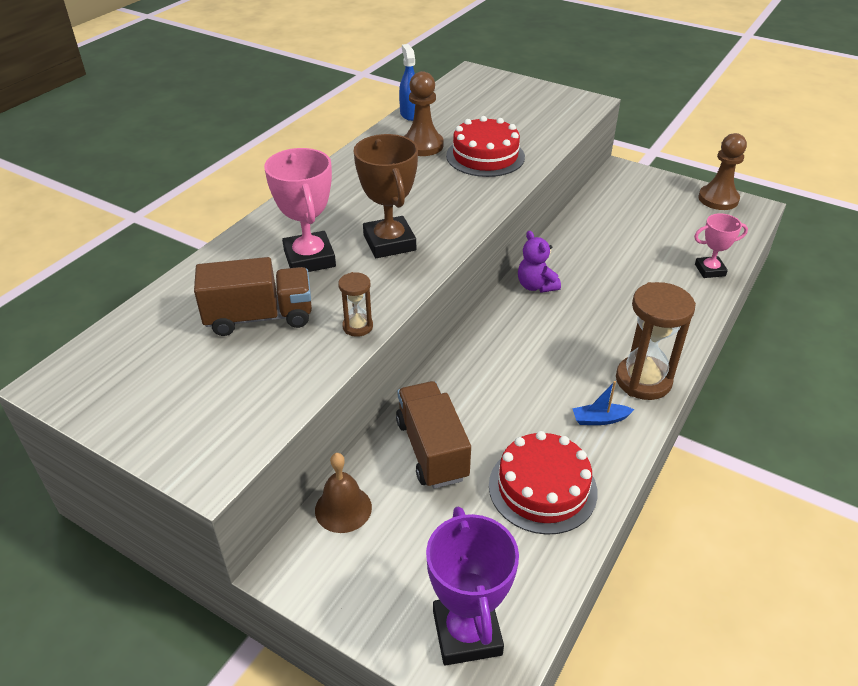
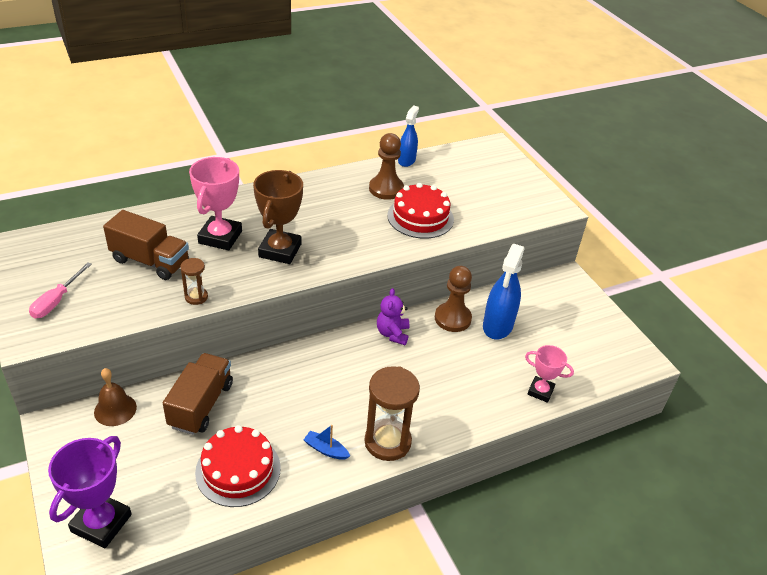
camera: 30 degrees right, 0 degrees up
(195, 412) = (56, 301): none -> pink screwdriver
(614, 235) = (498, 325): none -> blue spray bottle
(718, 199) = (621, 339): brown pawn -> brown pawn (452, 318)

